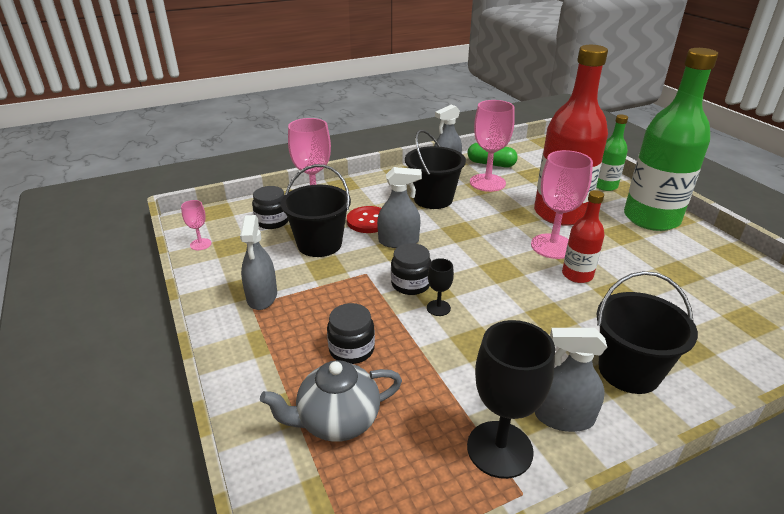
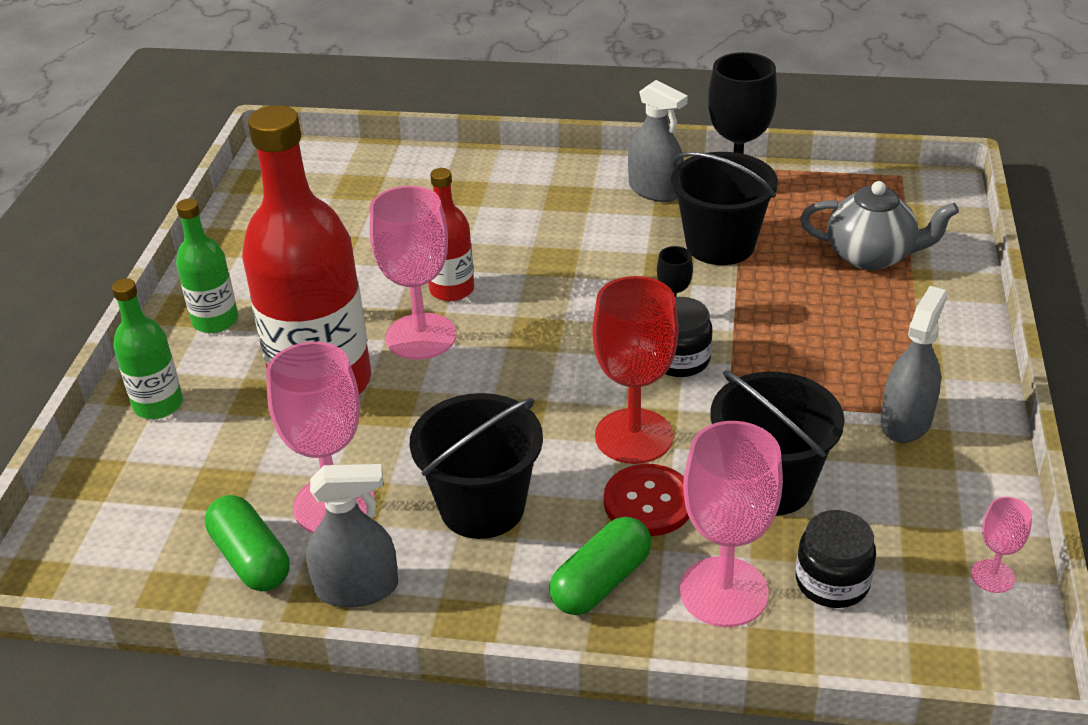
camera: 145 degrees left, 5 degrees up
(351, 349) = (817, 310): black jar -> none
(364, 194) = (601, 582): none -> green capsule
(398, 241) = (634, 436): grey spray bottle -> red goblet
(628, 371) = (548, 196): black bucket -> black bucket (720, 245)
(651, 218) = (215, 321): green bottle -> green bottle, size x0.49

